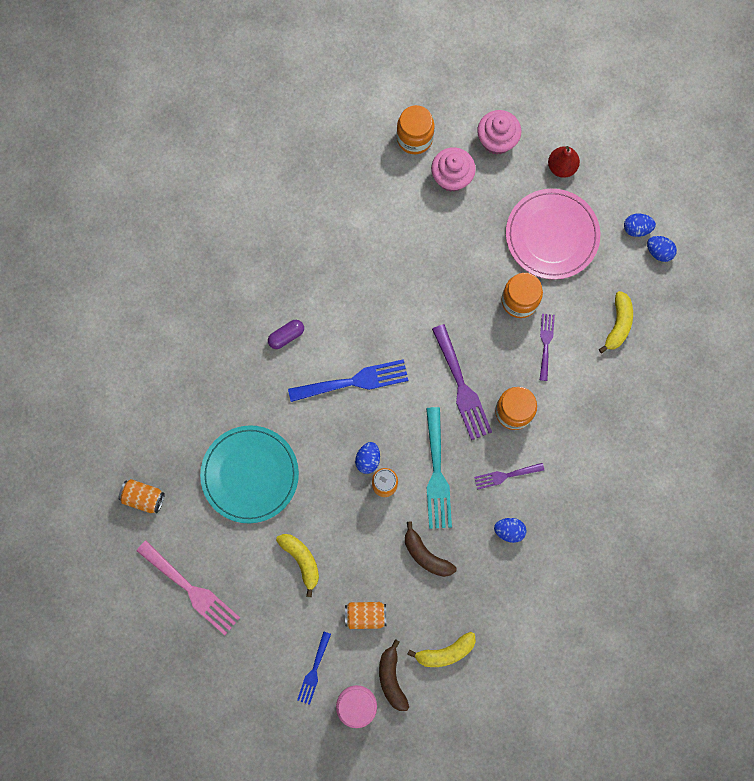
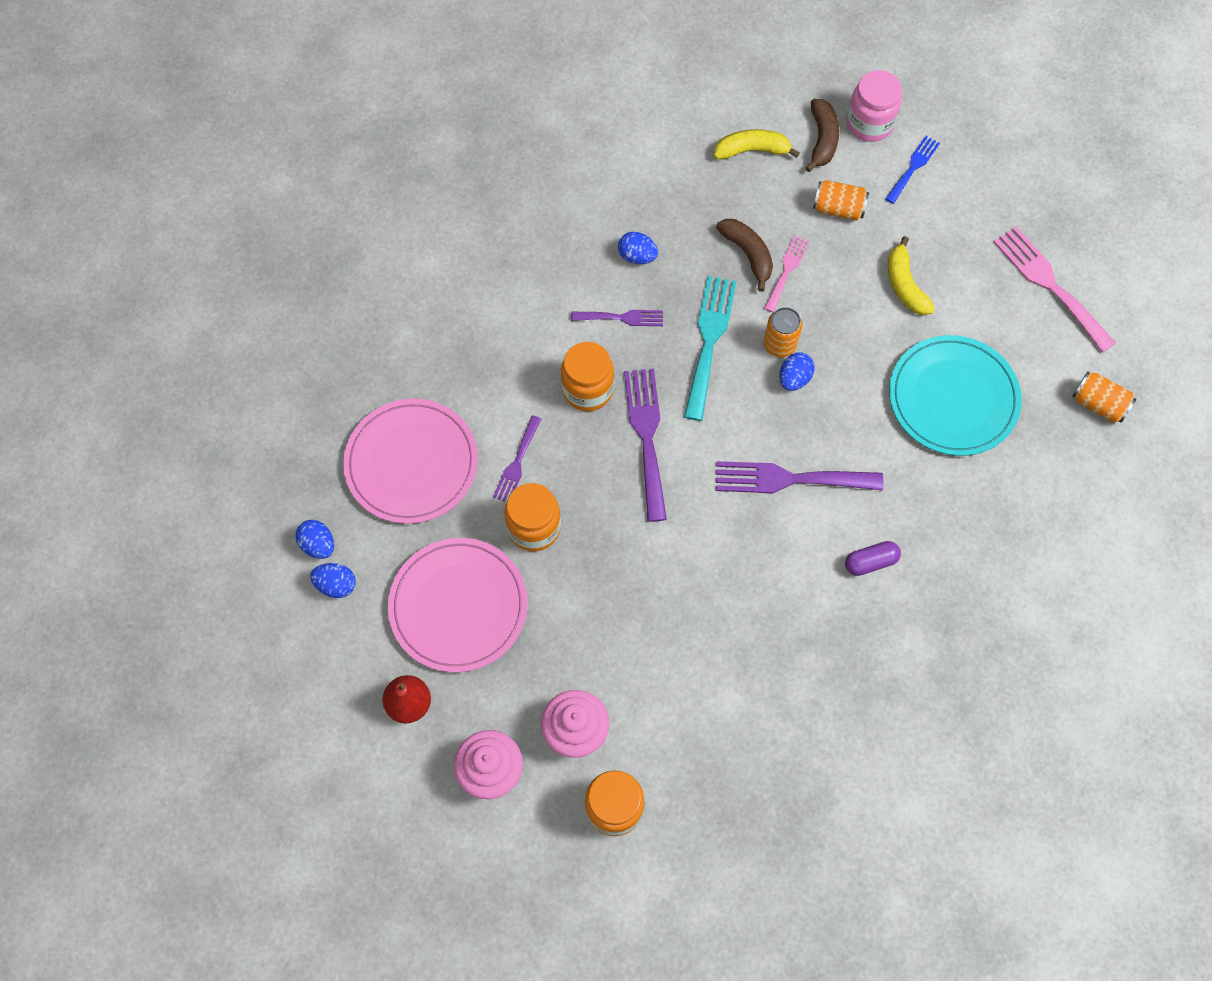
camera: 165 degrees left, 10 degrees down
(354, 381) = (789, 479): blue fork -> purple fork
(393, 549) = (787, 270): none -> pink fork
(618, 324) = (411, 463): yellow banana -> pink plate

